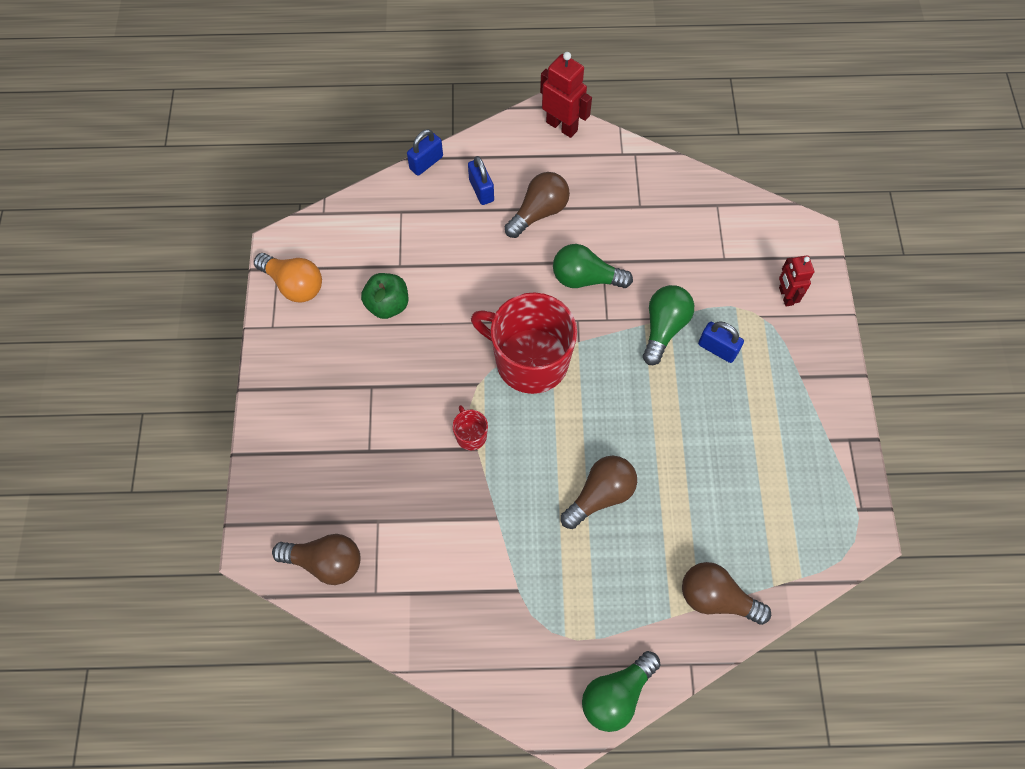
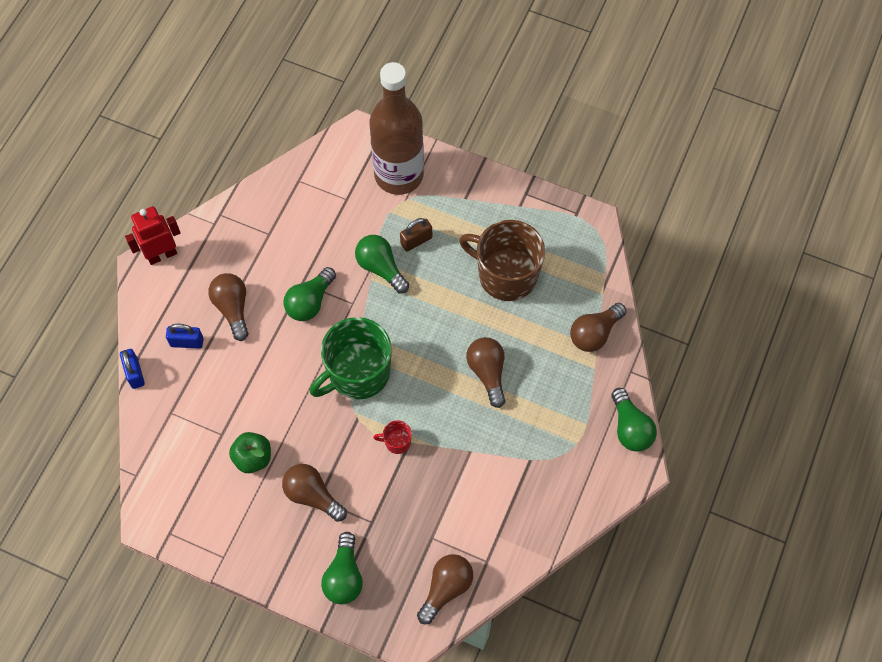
camera: 65 degrees left, 0 degrees up
(294, 285) = (193, 525): orange light bulb -> none
(297, 450) = (344, 576): none -> green light bulb
(372, 379) = (312, 495): none -> brown light bulb
(529, 360) = (357, 373): red mug -> green mug
(717, 349) = (416, 241): blue padlock -> brown padlock
(733, 462) = (506, 274): none -> brown mug
(785, 296) = (399, 175): red robot -> brown bottle

